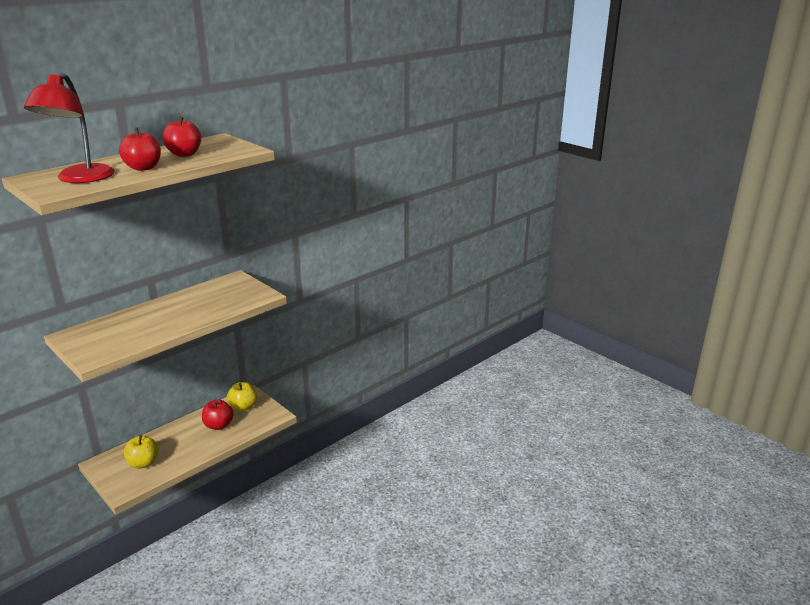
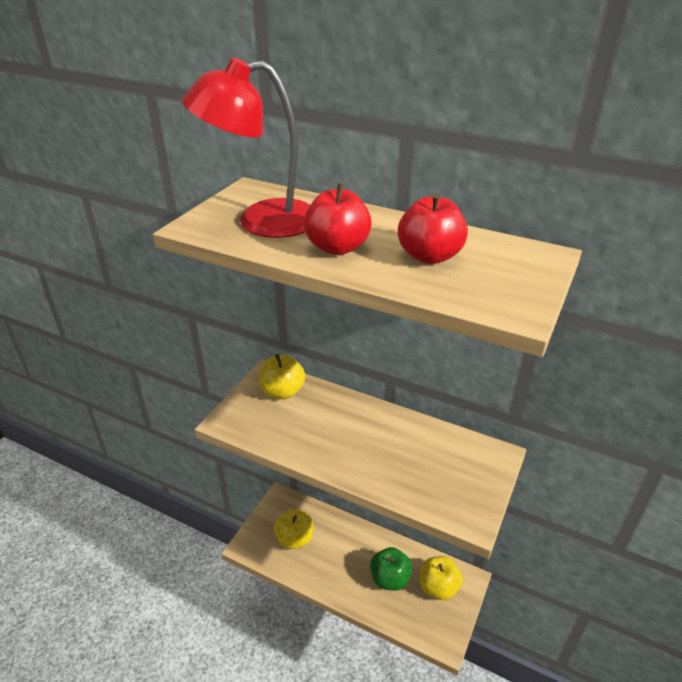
camera: 70 degrees right, 10 degrees up
(93, 332) = (282, 391): none -> yellow apple
(218, 425) = (390, 579): red apple -> green apple

